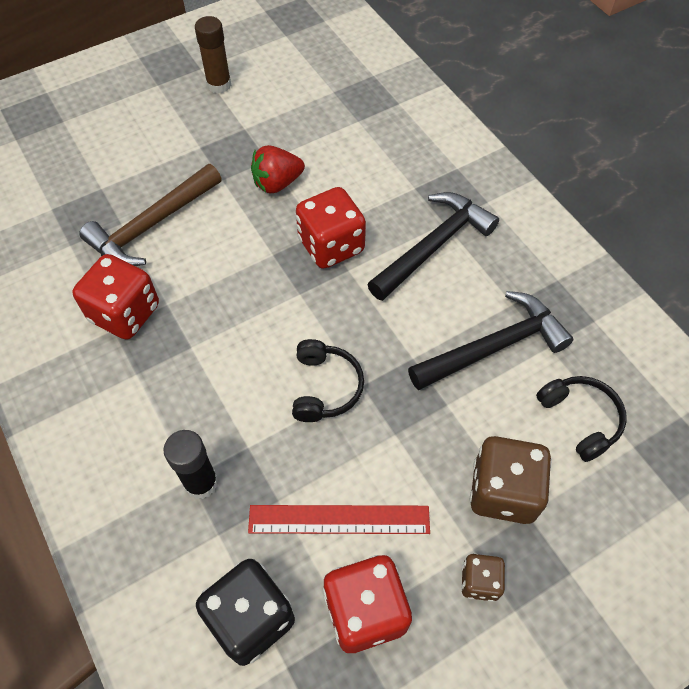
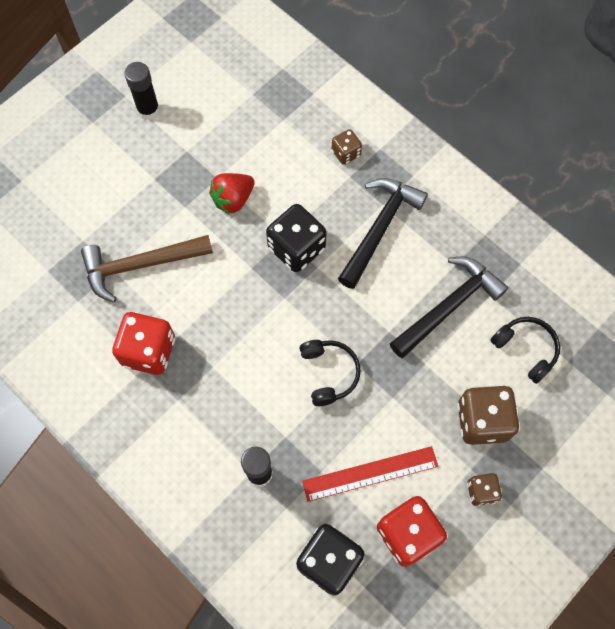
camera: 15 degrees left, 10 degrees up
(152, 225) = (141, 265): brown hammer -> brown hammer turned 45 degrees clockwise
(219, 85) = (148, 110): brown glue stick -> black glue stick
(331, 246) = (296, 248): red dice -> black dice
(417, 165) = (346, 153): none -> brown dice

